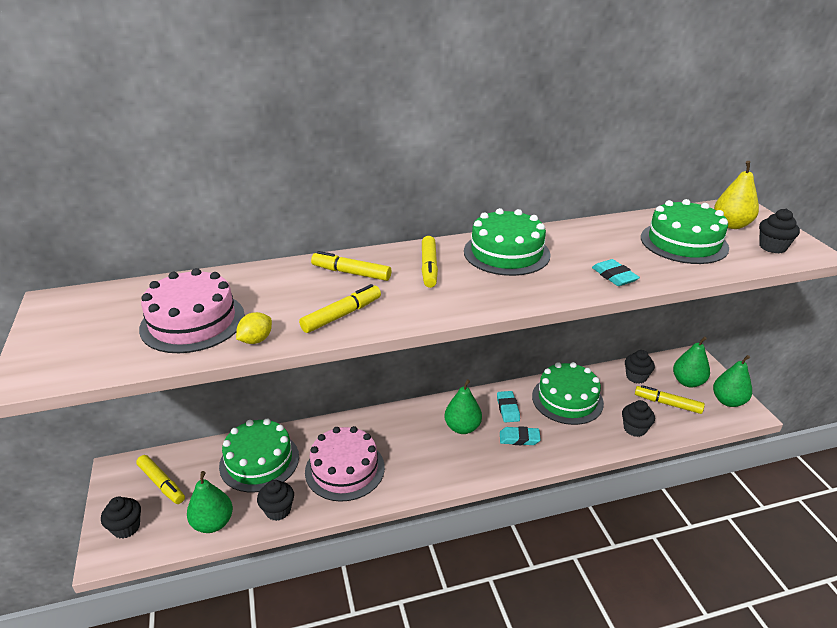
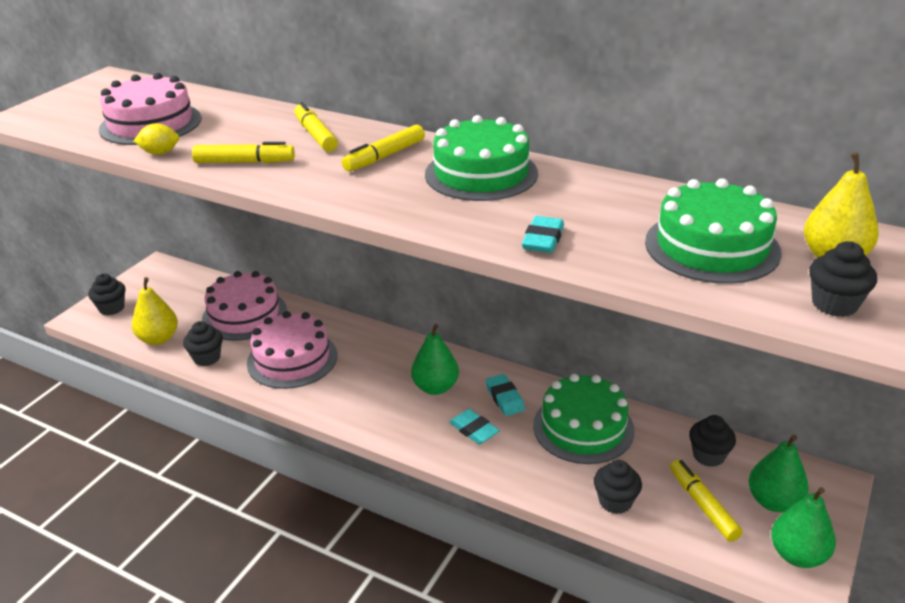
camera: 45 degrees right, 0 degrees up
(161, 483) = (167, 292): yellow marker -> none
(213, 523) = (158, 339): green pear -> yellow pear
(259, 461) = (244, 315): green cake -> pink cake
(508, 409) = (505, 398): turquoise eraser -> turquoise eraser turned 60 degrees counterclockwise

